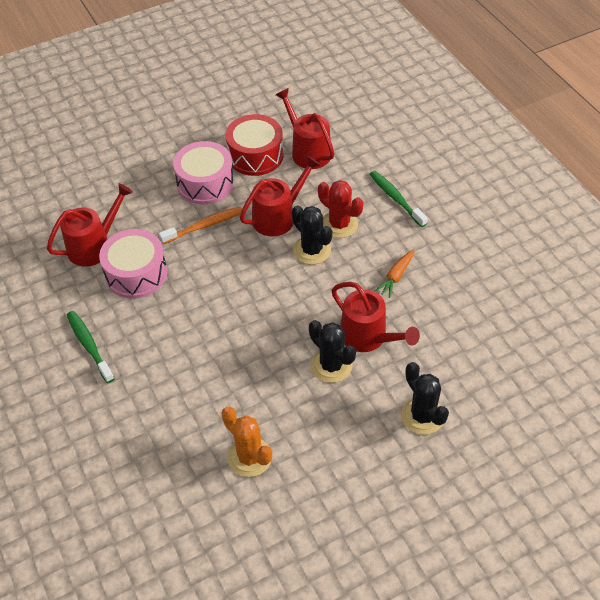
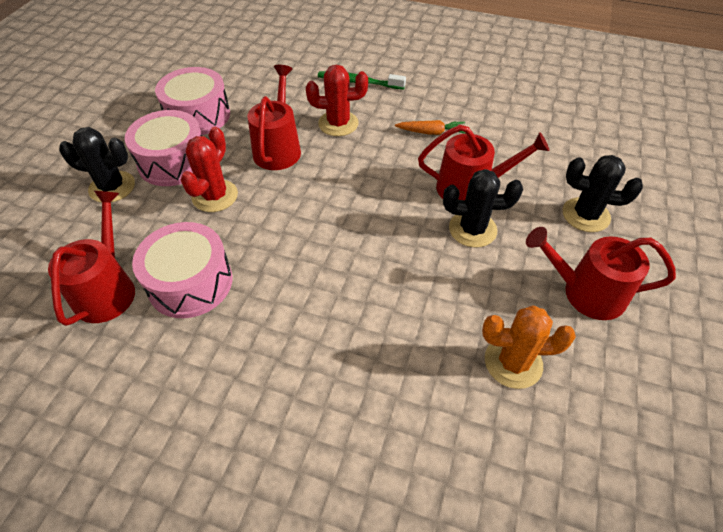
camera: 45 degrees left, 0 degrees up
(89, 345) = (217, 393): green toothbrush -> none
(204, 226) = (215, 196): orange toothbrush -> red cactus
(255, 155) = (198, 115): red drum -> pink drum
(308, 151) = (243, 88): red watering can -> red watering can (586, 292)
(312, 250) = (340, 155): black cactus -> black cactus (112, 187)
(396, 276) = (430, 132): orange carrot -> orange carrot turned 75 degrees counterclockwise

